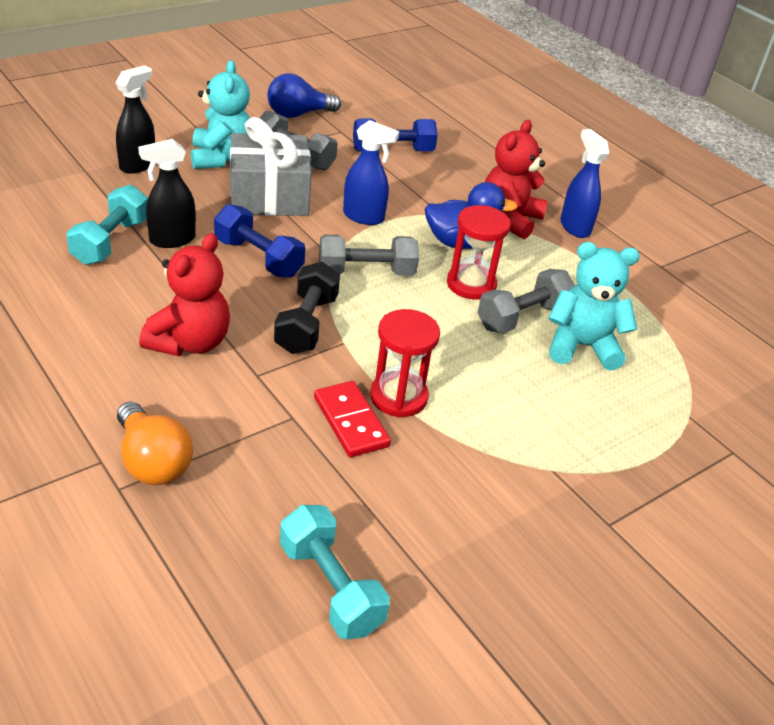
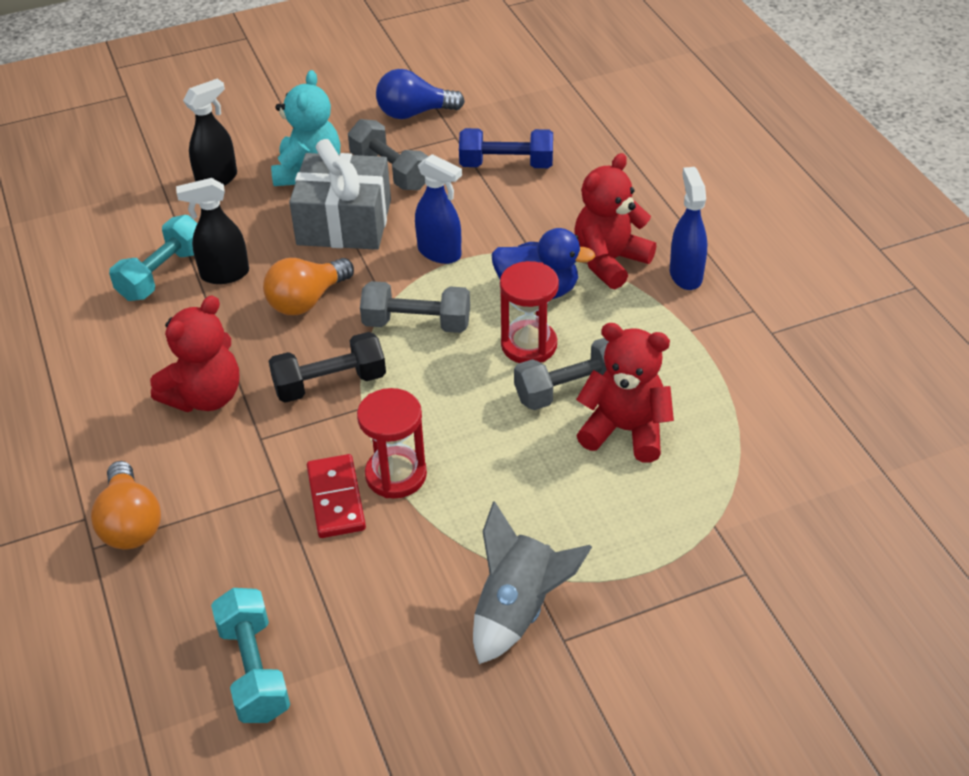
camera: 20 degrees right, 5 degrees up
(258, 258) = (307, 300): blue dumbbell -> orange light bulb
(306, 324) = (330, 383): black dumbbell -> black dumbbell turned 45 degrees clockwise
(558, 502) = (519, 609): none -> grey rocket
(581, 346) = (625, 430): turquoise teddy bear -> red teddy bear

